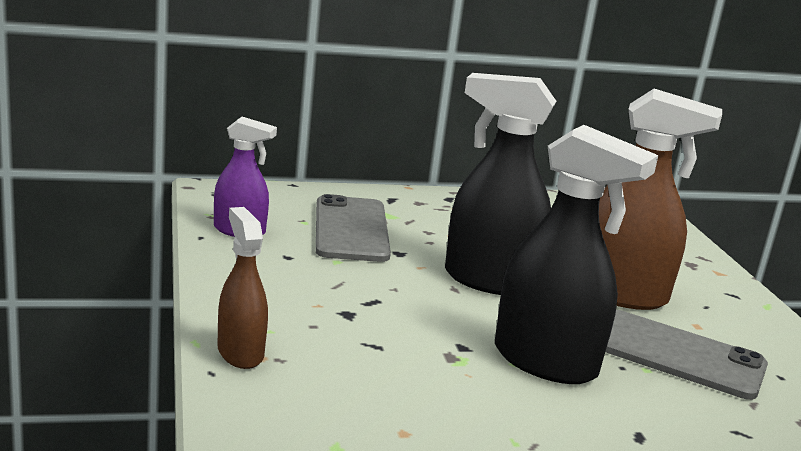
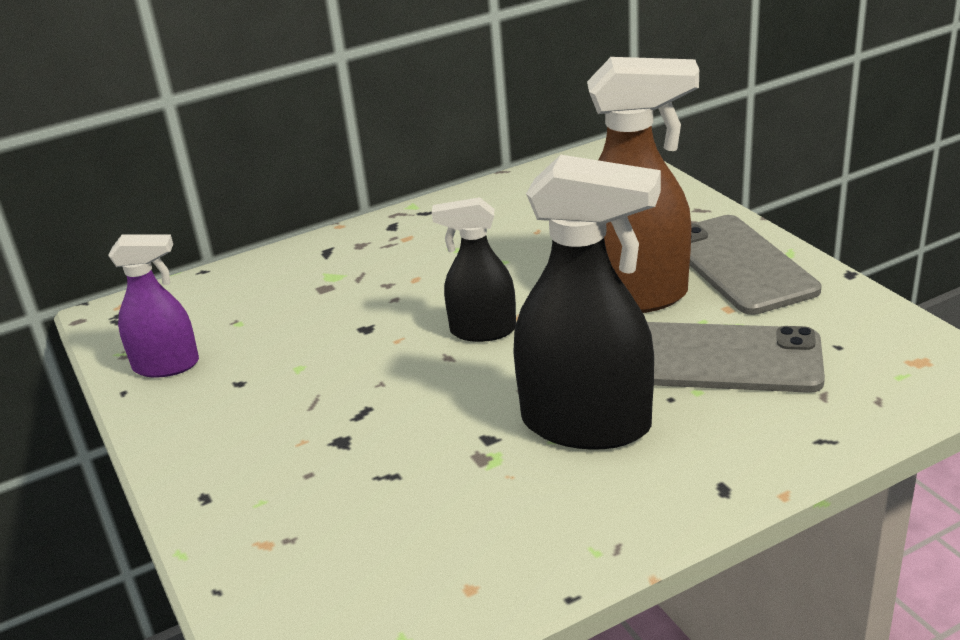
camera: 10 degrees left, 10 degrees up
(240, 352) = (239, 548): brown spray bottle -> none
(351, 229) = (297, 314): grey phone -> grey phone (739, 265)
(489, 280) = (482, 331): black spray bottle -> black spray bottle, size x0.58

